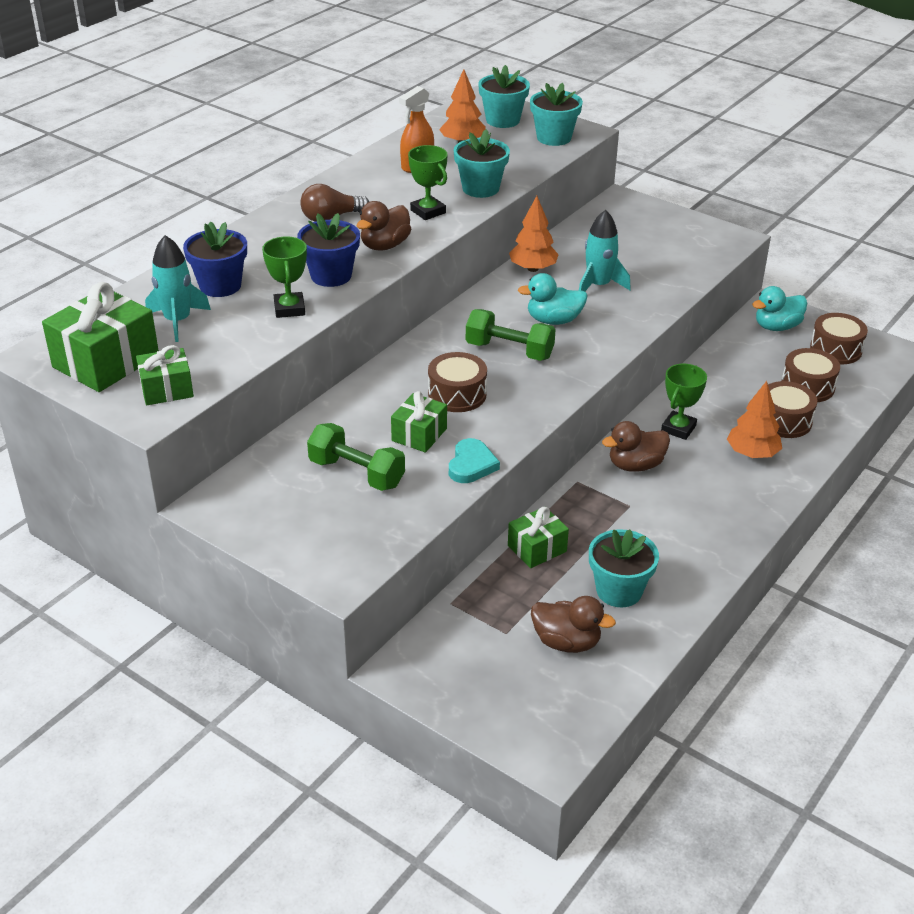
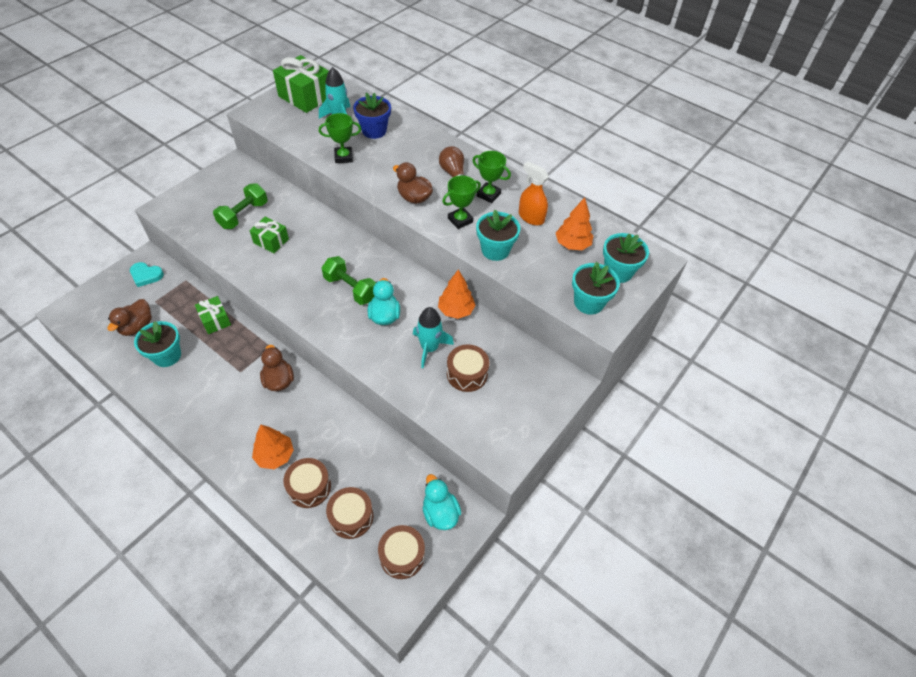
camera: 90 degrees right, 15 degrees up
(167, 389) = (274, 117): green gift -> none
(331, 276) = (379, 174): blue flower pot -> none
(457, 394) = (307, 260): brown drum -> brown drum (467, 374)
(471, 465) = (236, 262): turquoise heart -> turquoise heart (146, 275)
(509, 351) = (350, 288): green dumbbell -> green dumbbell turned 75 degrees counterclockwise
(678, 428) = (313, 413): green trophy -> green trophy (488, 195)

